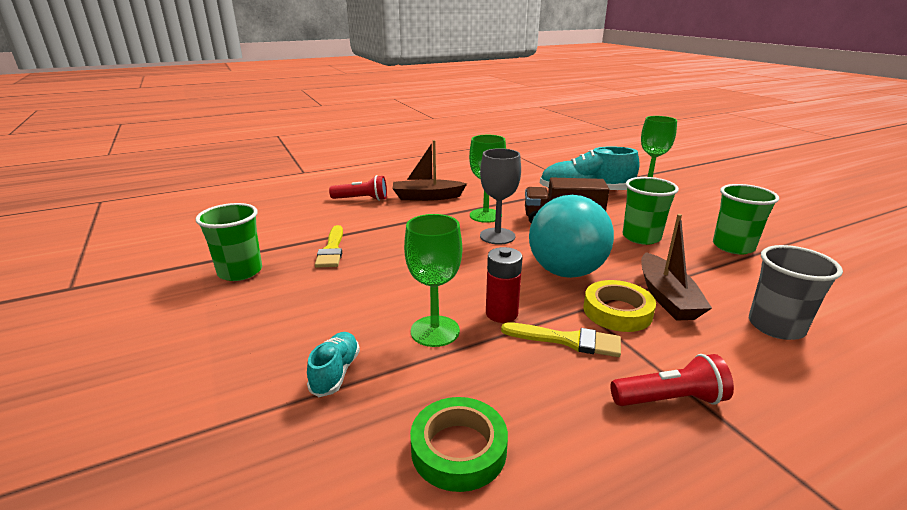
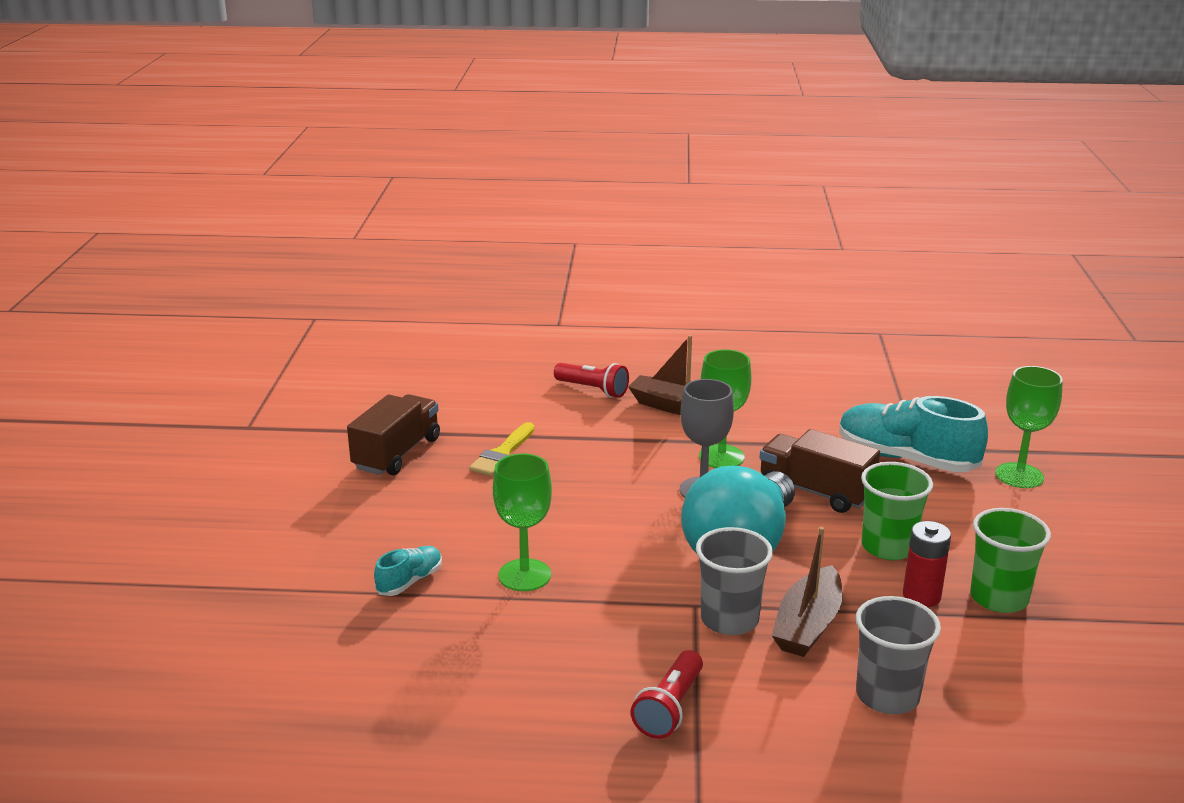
camera: 30 degrees right, 0 degrees up
(240, 272) = (397, 454): green cup -> brown truck
(458, 449) = (453, 672): green tape -> none
(501, 313) = (606, 580): red battery -> red battery (921, 596)
(567, 340) = (640, 628): yellow brush -> none
(617, 311) = (729, 620): yellow tape -> grey cup
(669, 399) = (670, 708): red flashlight -> red flashlight turned 90 degrees clockwise

